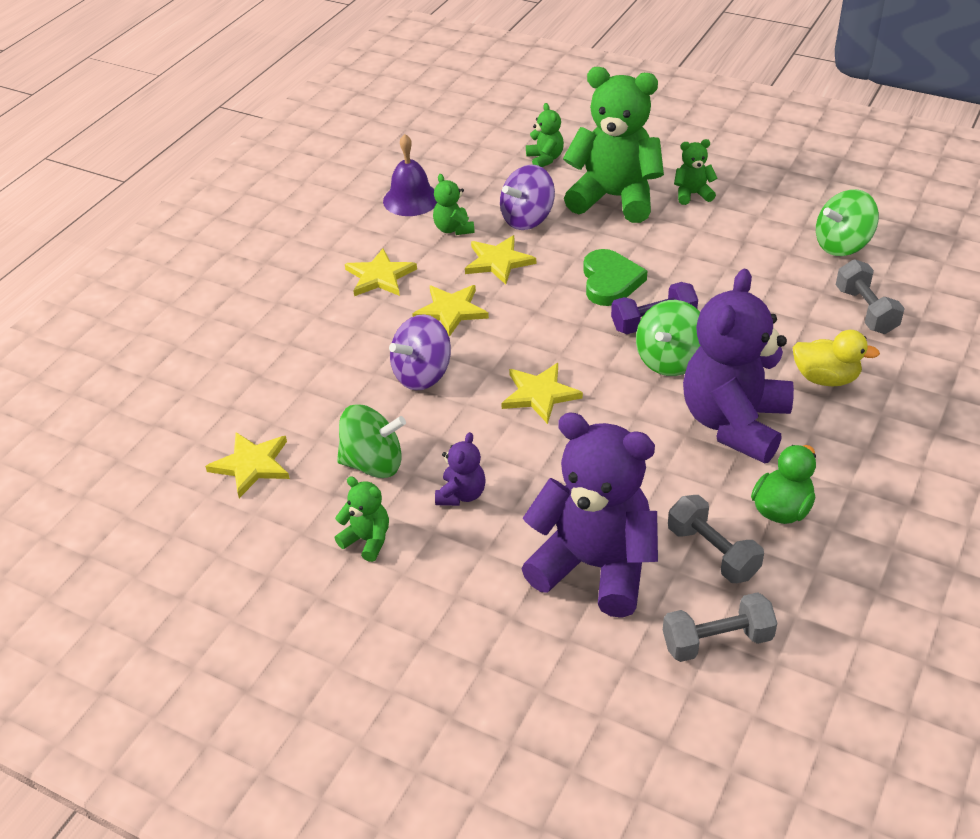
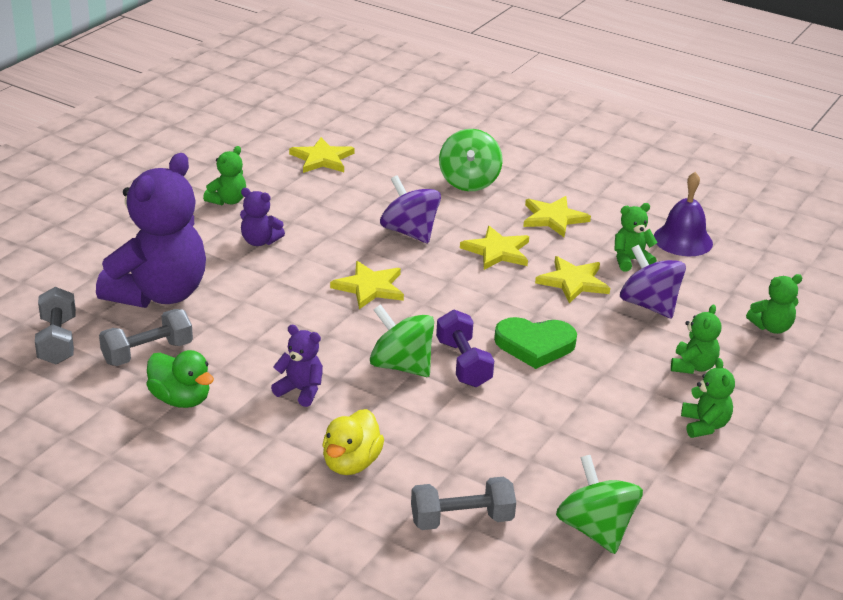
camera: 90 degrees right, 10 degrees down
(373, 463) = (307, 206): green spinning top -> green spinning top (469, 182)
(614, 198) = (693, 366): green teddy bear -> green teddy bear, size x0.44
(734, 423) = (300, 391): purple teddy bear -> purple teddy bear, size x0.44

